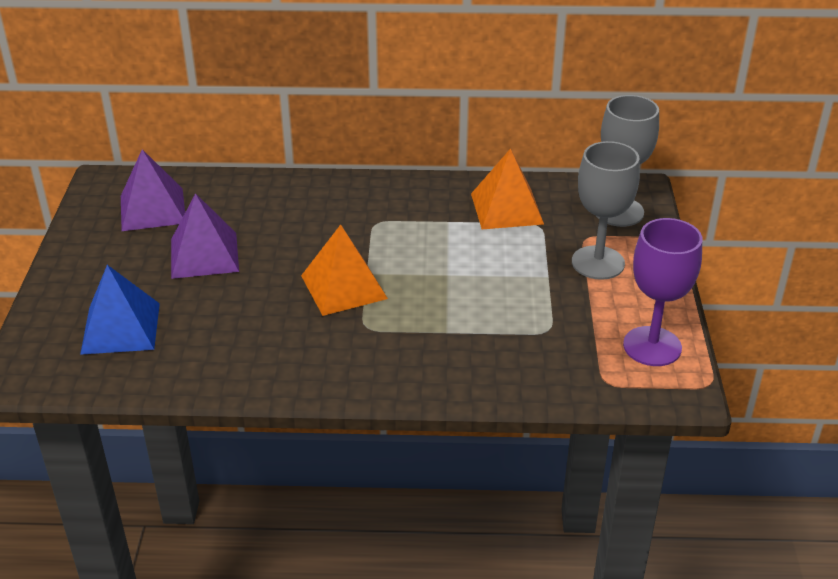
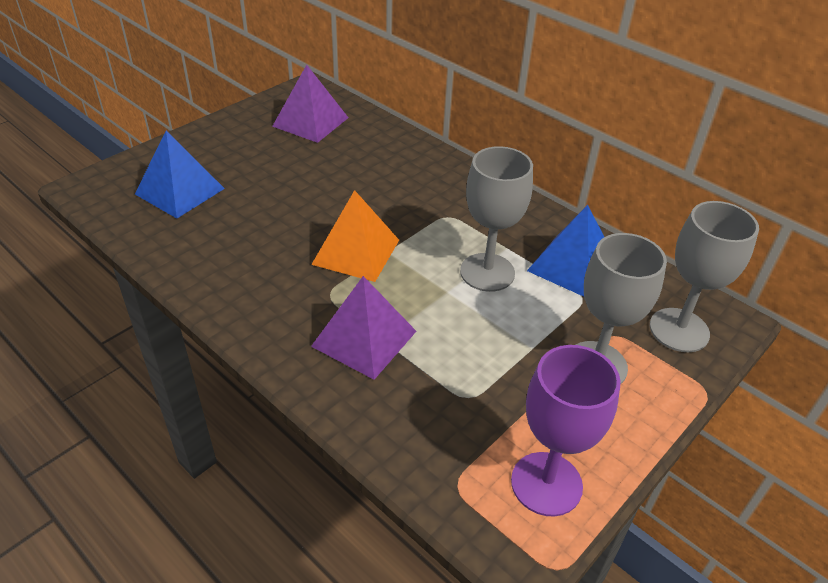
camera: 40 degrees right, 5 degrees up
(204, 255) = (298, 171): purple pyramid -> purple pyramid (364, 338)
(457, 246) = (487, 272): none -> grey goblet
(507, 208) = (572, 266): orange pyramid -> blue pyramid

